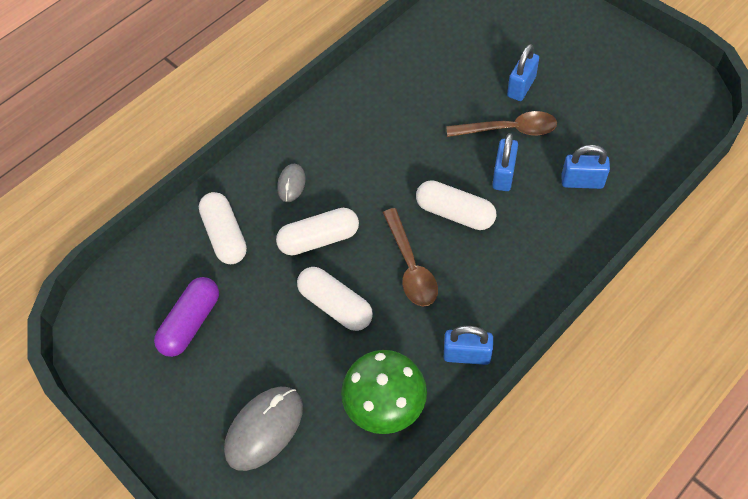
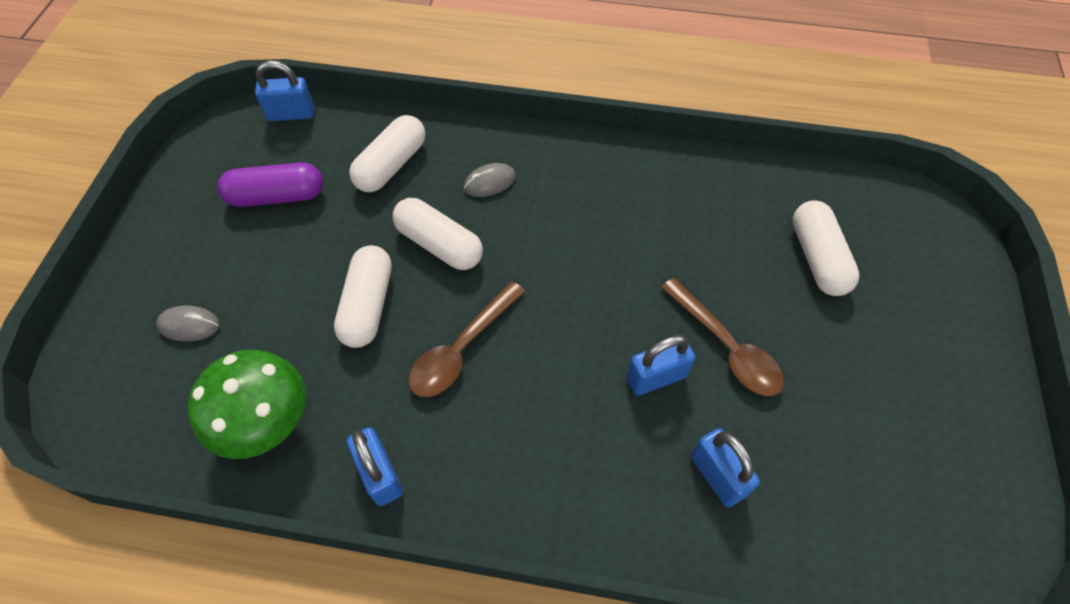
camera: 50 degrees right, 0 degrees up
(264, 429) = (189, 325): grey mouse -> grey mouse, size x0.55
(455, 213) = (563, 354): white capsule -> white capsule (817, 258)
(521, 87) = (801, 325): blue padlock -> blue padlock (291, 114)

